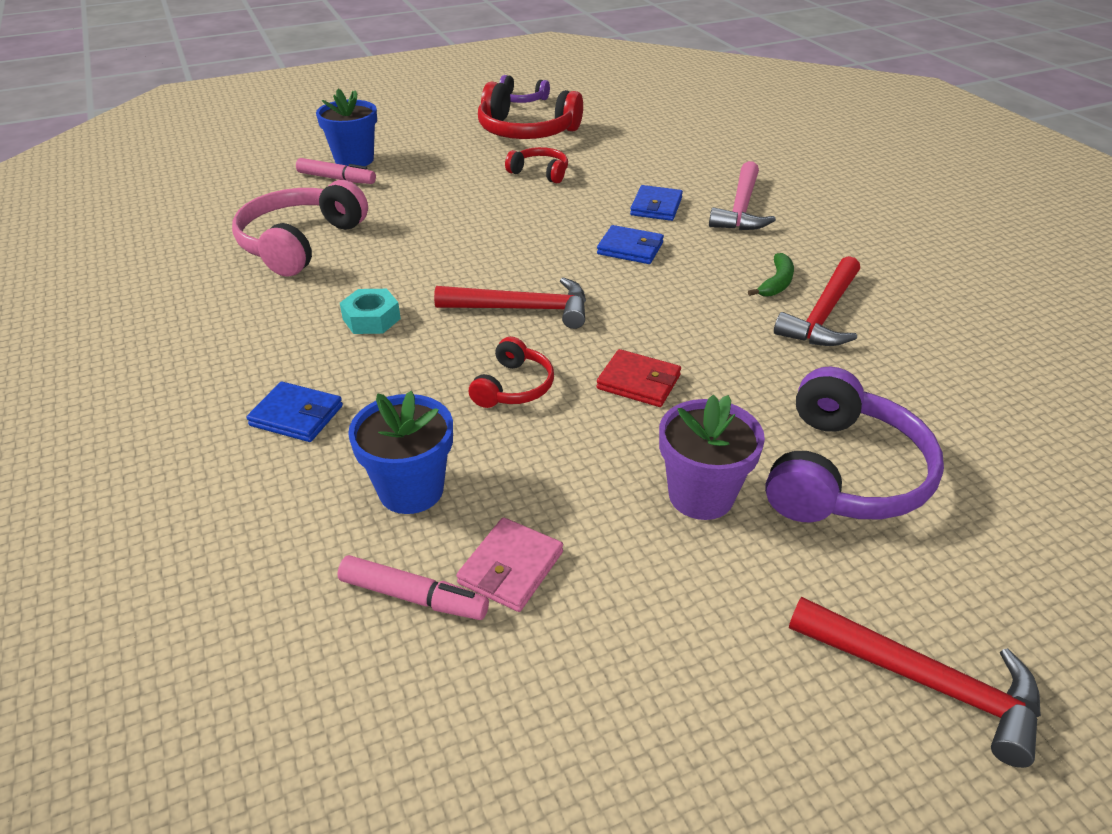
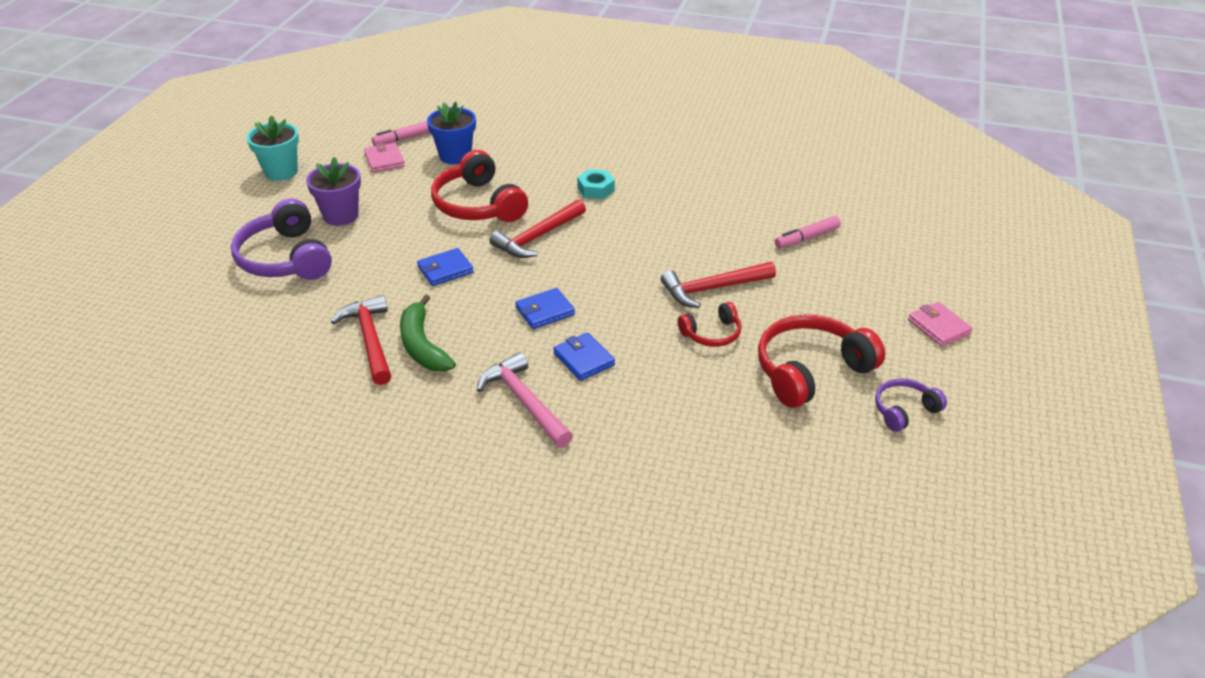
camera: 130 degrees right, 0 degrees up
(296, 416) = (542, 147): blue wallet -> blue wallet (445, 270)
(300, 243) = (716, 195): pink headphones -> none
(354, 160) = (837, 257): blue flower pot -> none
(408, 109) = (939, 327): none -> pink wallet
(513, 387) = (478, 205): red headphones -> red headphones, size x1.87
(638, 382) = (425, 240): red wallet -> none
(707, 690) = (281, 172): none -> turquoise flower pot
(776, 283) = (422, 346): green banana -> green banana, size x1.64
(925, 681) = (206, 211): red hammer -> red hammer (712, 289)

